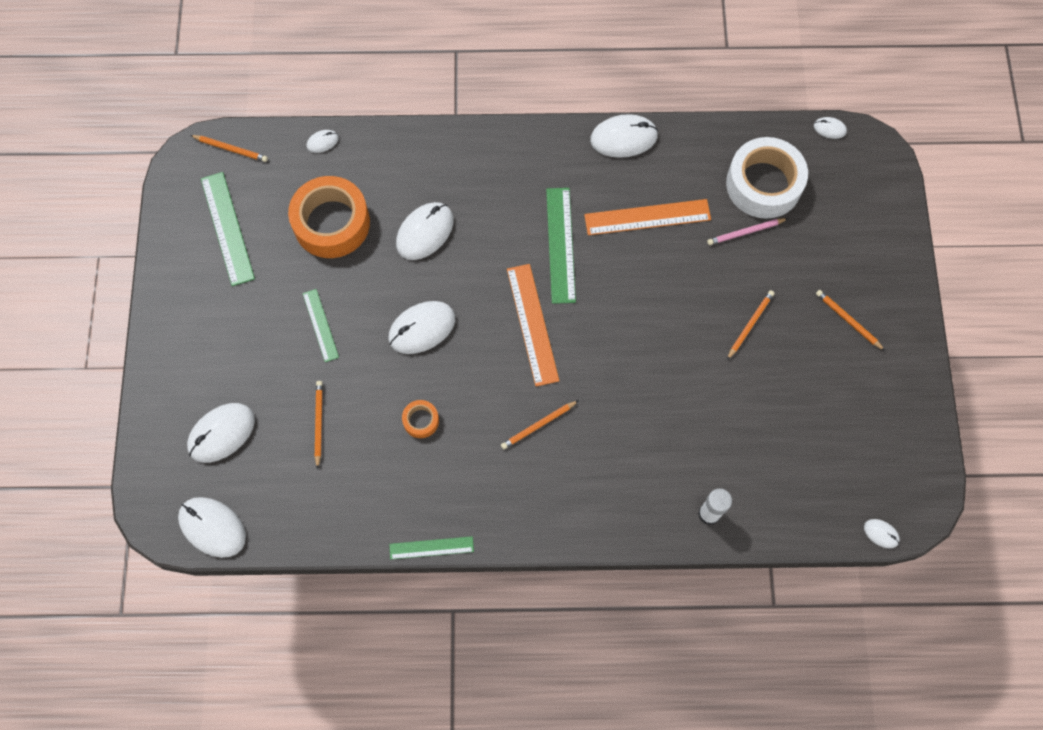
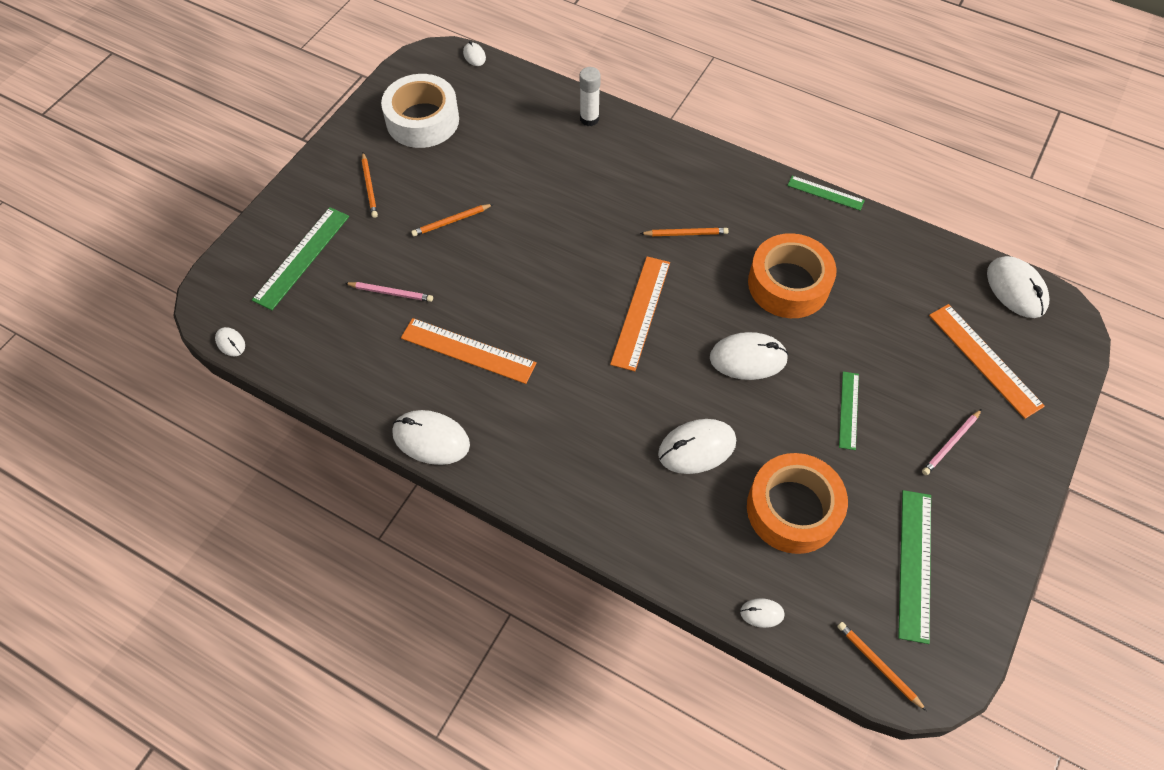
camera: 150 degrees left, 10 degrees down
(221, 433) = (985, 360): white mouse -> orange ruler
(228, 338) = (951, 443): none -> pink pencil
(319, 423) = (885, 325): orange pencil -> none
(421, 421) = (788, 284): orange tape -> orange tape, size x2.25
(560, 245) = (568, 367): green ruler -> green ruler (302, 257)
(763, 184) = (337, 325): white tape -> white tape (422, 120)

